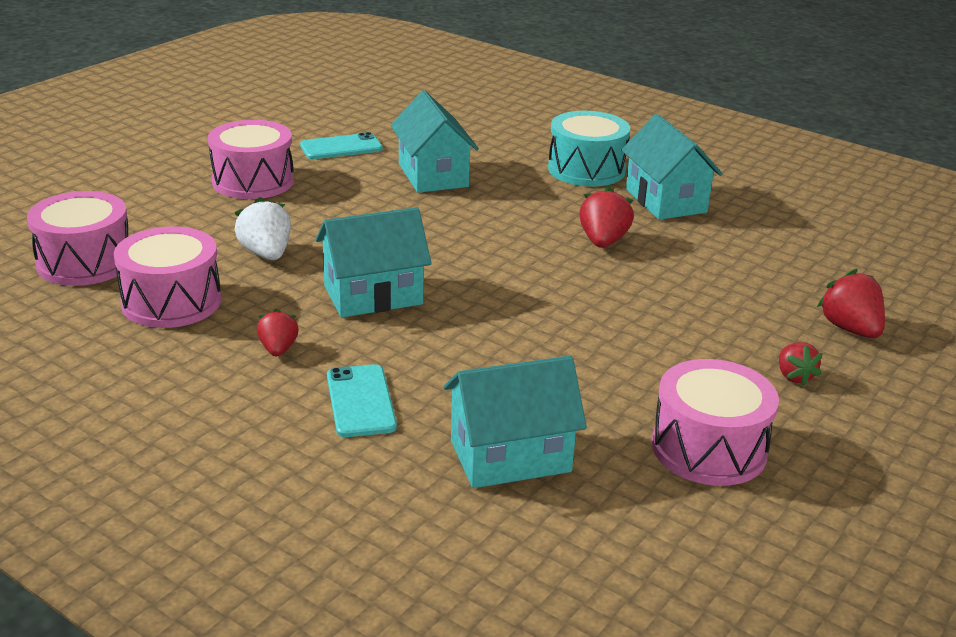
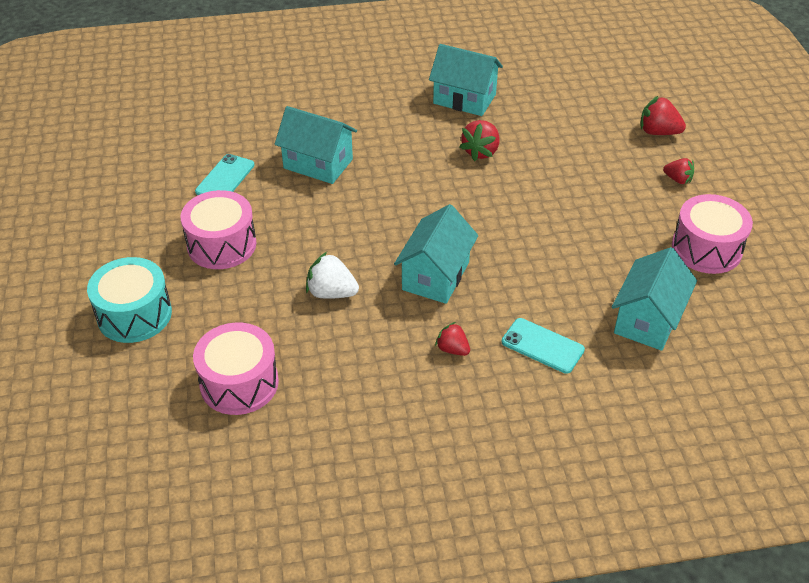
camera: 45 degrees left, 15 degrees up
(171, 301) = (343, 367): pink drum -> none
(586, 169) = (391, 101): turquoise drum -> turquoise drum (134, 314)
(603, 241) = (481, 151): red strawberry -> red strawberry turned 120 degrees counterclockwise

